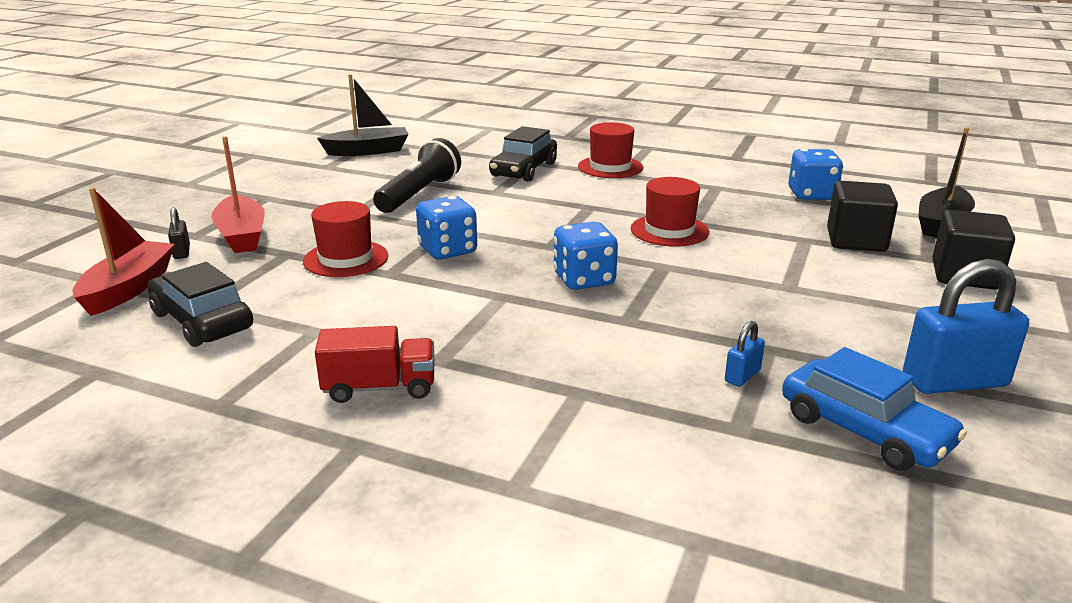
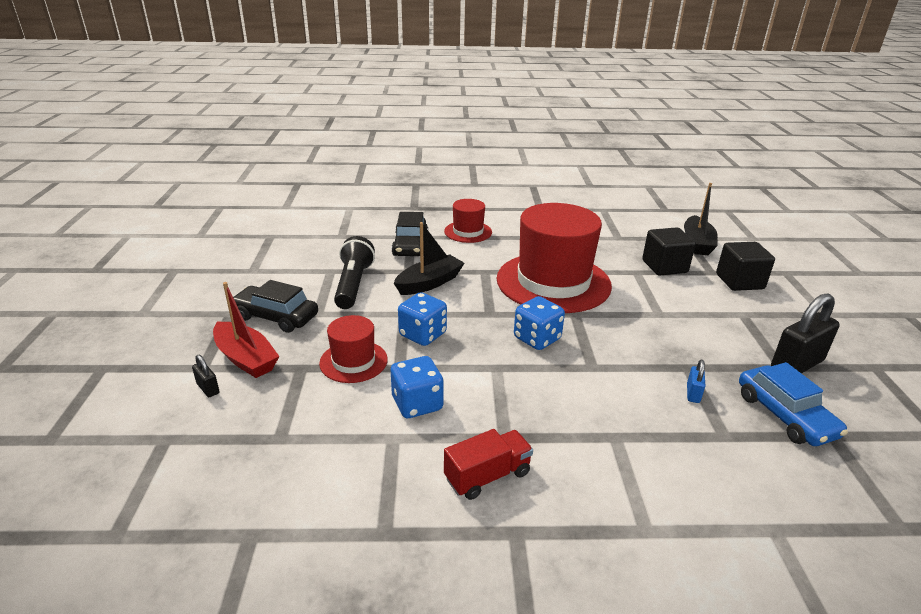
camera: 25 degrees left, 5 degrees up
(129, 288) = (196, 440): red boat -> none
(202, 321) = (294, 455): black car -> black car (276, 317)
(368, 151) = (273, 248): black boat -> black boat (429, 283)
(669, 230) = (553, 282): red hat -> red hat, size x2.07
(811, 195) = (610, 233): blue dice -> blue dice (417, 404)
(864, 430) = (785, 415): blue car -> blue car turned 45 degrees clockwise
(954, 382) = (797, 364): blue padlock -> black padlock

